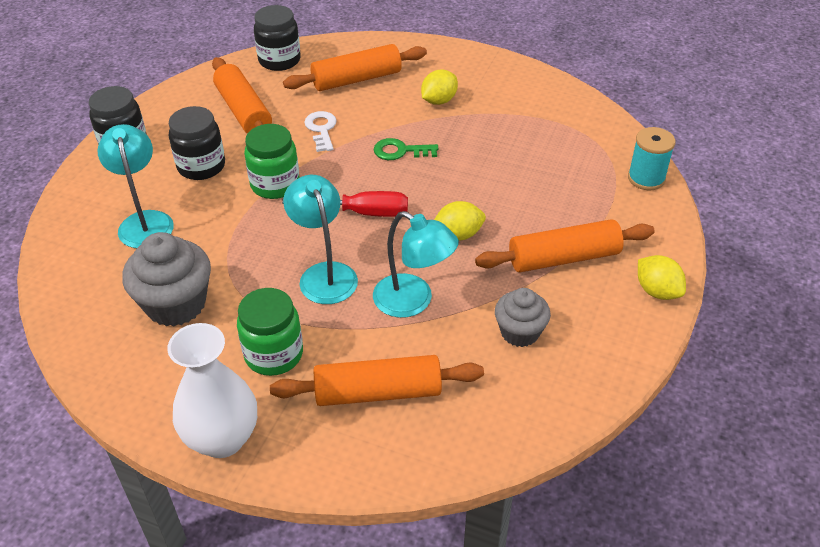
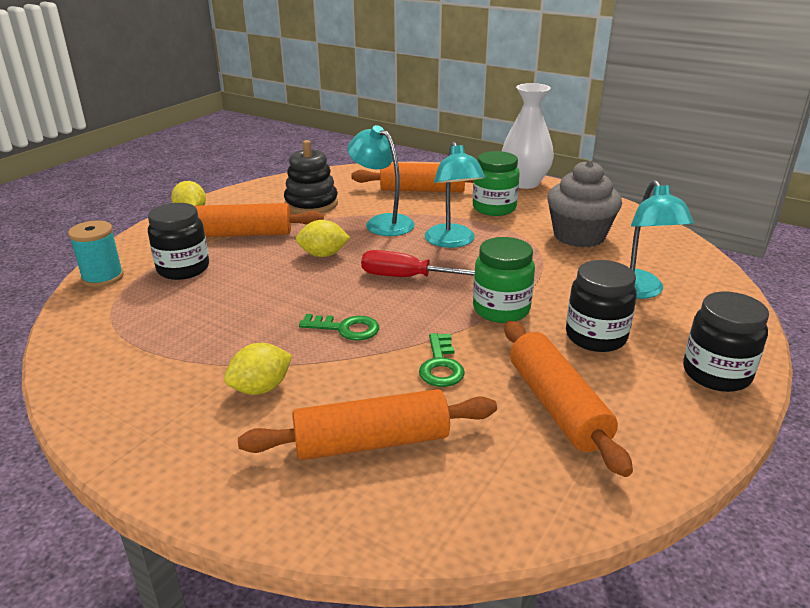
camera: 170 degrees left, 15 degrees down
(279, 60) = (507, 505): black jar -> black jar (183, 269)
(321, 129) = (441, 366): white key -> green key
(520, 332) = (311, 204): grey cupcake -> black stacking toy

